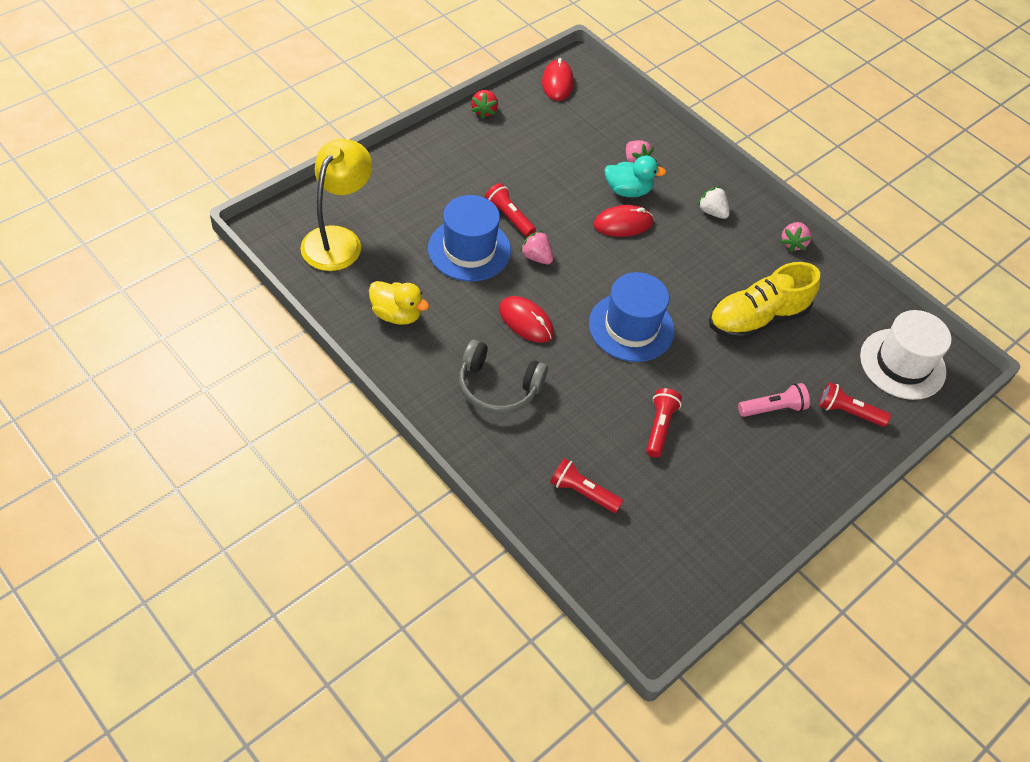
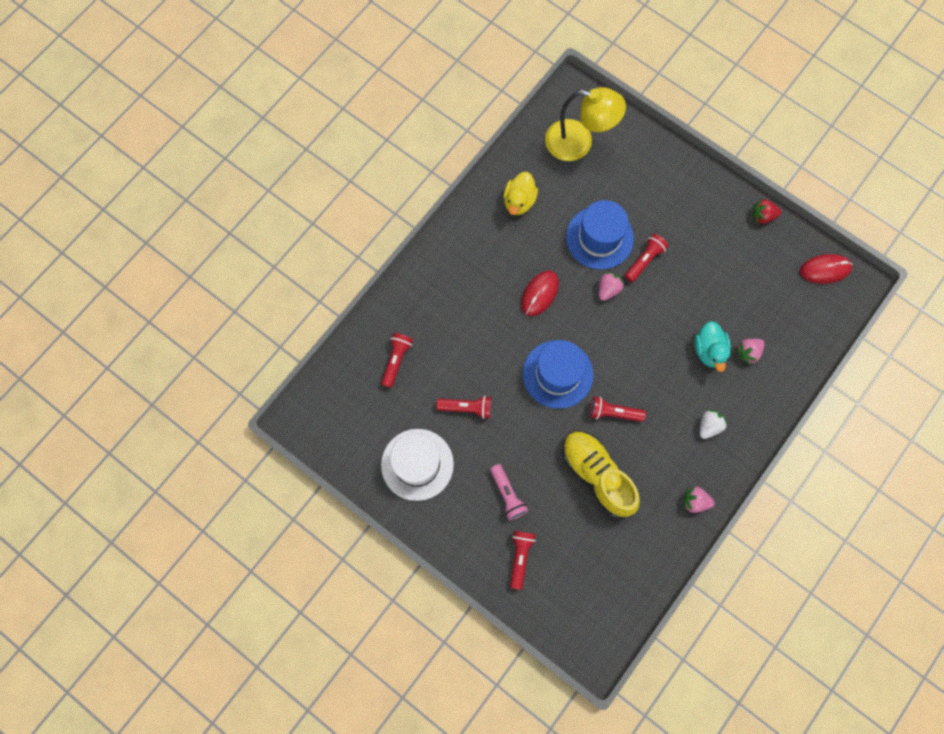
camera: 85 degrees right, 20 degrees up
(498, 387) = (472, 286): grey headphones -> none
(623, 224) = (668, 352): red mouse -> none
(686, 287) = (613, 413): none -> red flashlight
(902, 364) = (584, 604): white hat -> white hat (417, 464)

